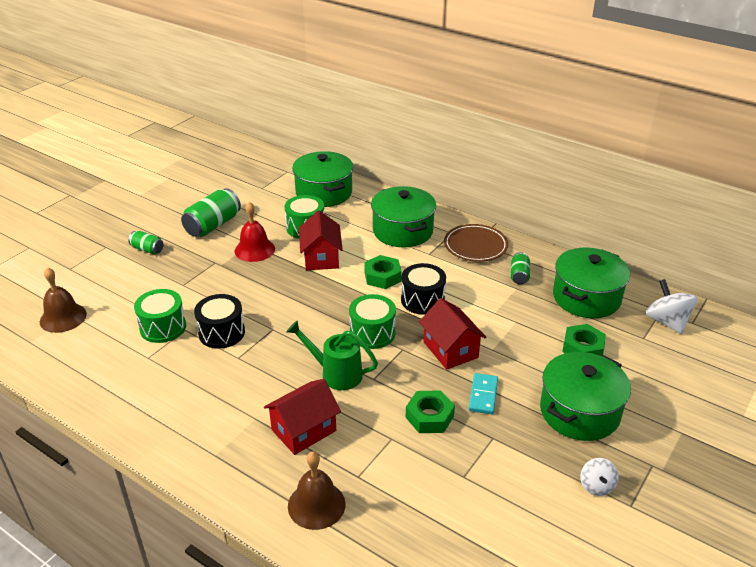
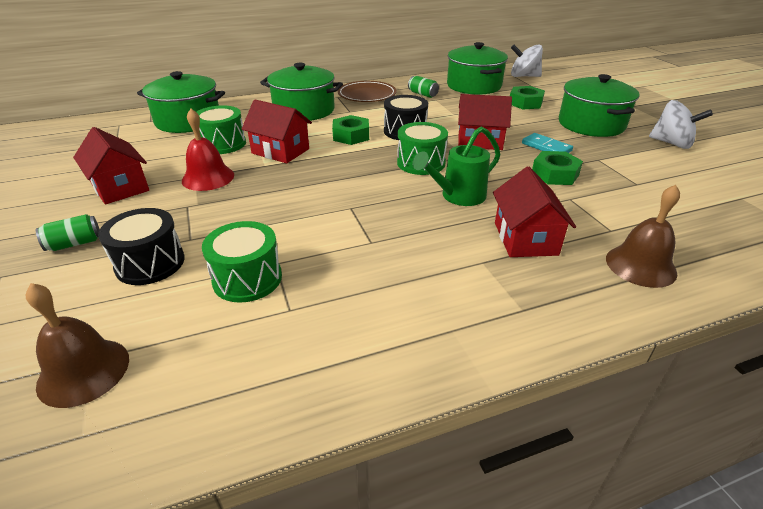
camera: 55 degrees left, 0 degrees up
(213, 225) = (120, 187): green can -> red house
(221, 333) = (316, 239): black drum -> black drum (150, 263)
(596, 486) = (671, 143): white spinning top -> white spinning top, size x1.67

